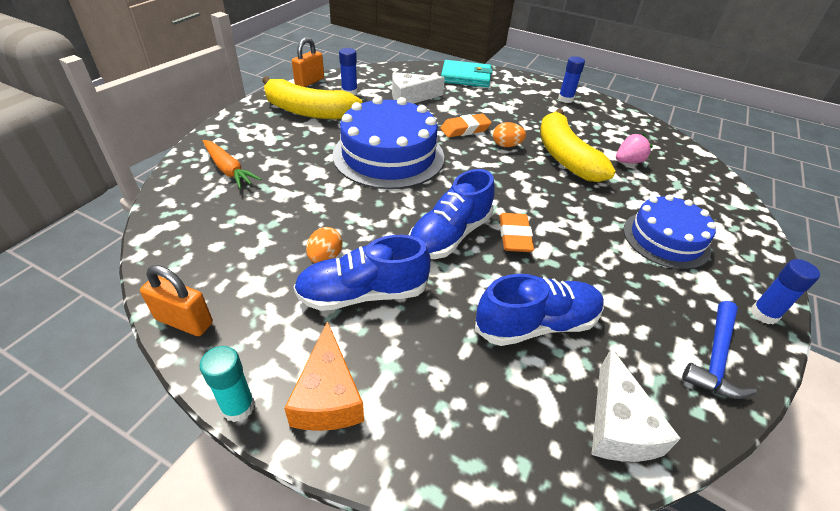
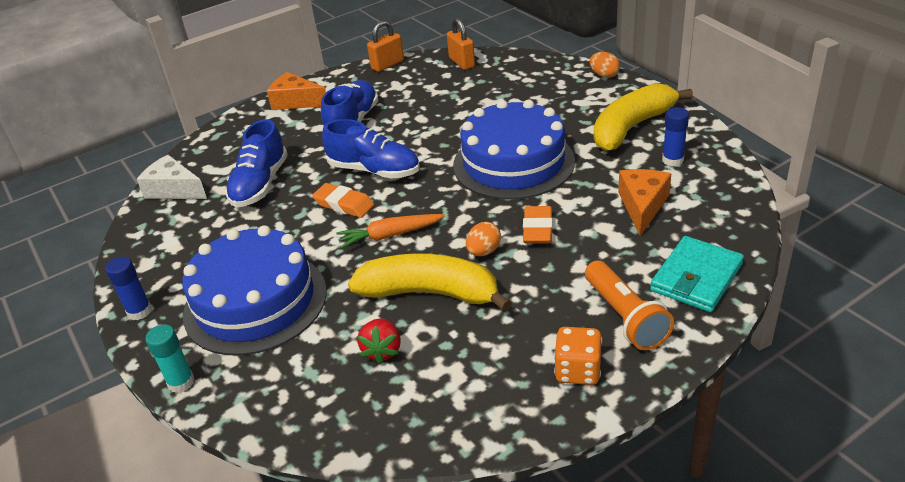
camera: 125 degrees right, 5 degrees down
(228, 170) = (540, 81): orange carrot -> orange carrot (389, 235)
(238, 407) = (316, 78): turquoise glue stick -> turquoise glue stick (181, 382)
(309, 81) = (713, 136): orange padlock -> orange padlock (462, 62)
(325, 257) = (399, 112): orange egg -> orange egg (604, 75)
(411, 97) = (642, 206): white cheese -> orange cheese
(449, 235) = (374, 170): blue shoe -> blue shoe turned 135 degrees clockwise
(515, 92) = (625, 317): none -> orange flashlight
(565, 99) = (577, 371): blue glue stick -> orange dice
(628, 161) = (382, 350): pink strawberry -> red strawberry
(666, 239) = (255, 302): blue cake -> blue cake, size x1.55
(715, 358) = (151, 256): blue hammer -> none

